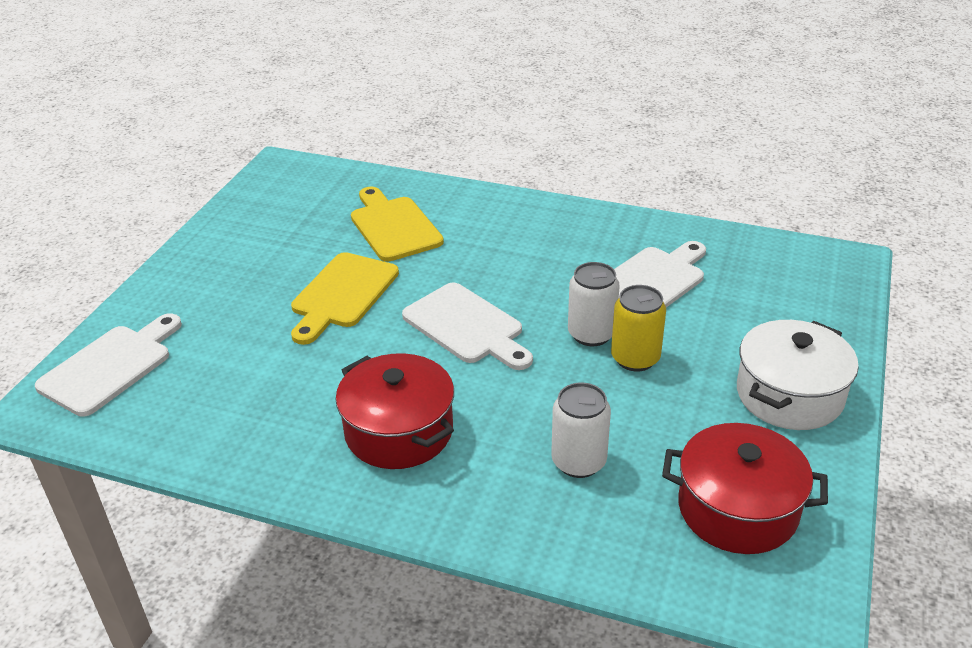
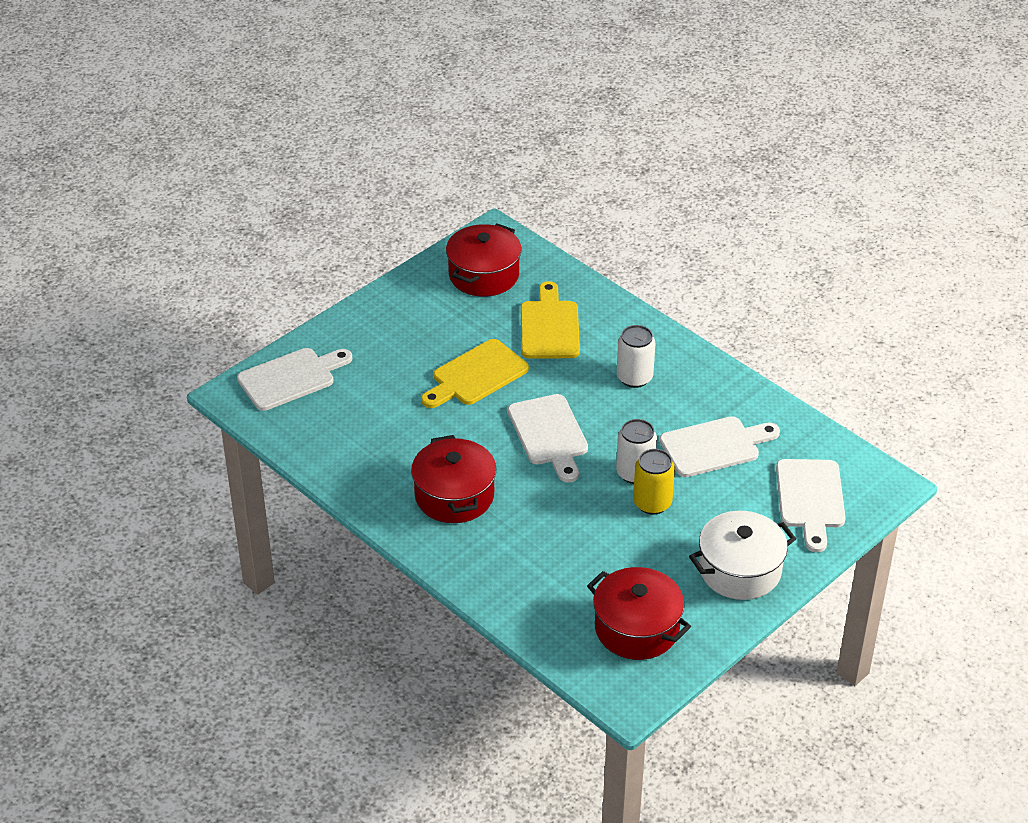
camera: 25 degrees right, 5 degrees up
(291, 202) = (484, 275): none -> red pot
(578, 461) = (557, 560): white can -> white can (634, 377)
(790, 298) = (810, 499): none -> white cutting board

